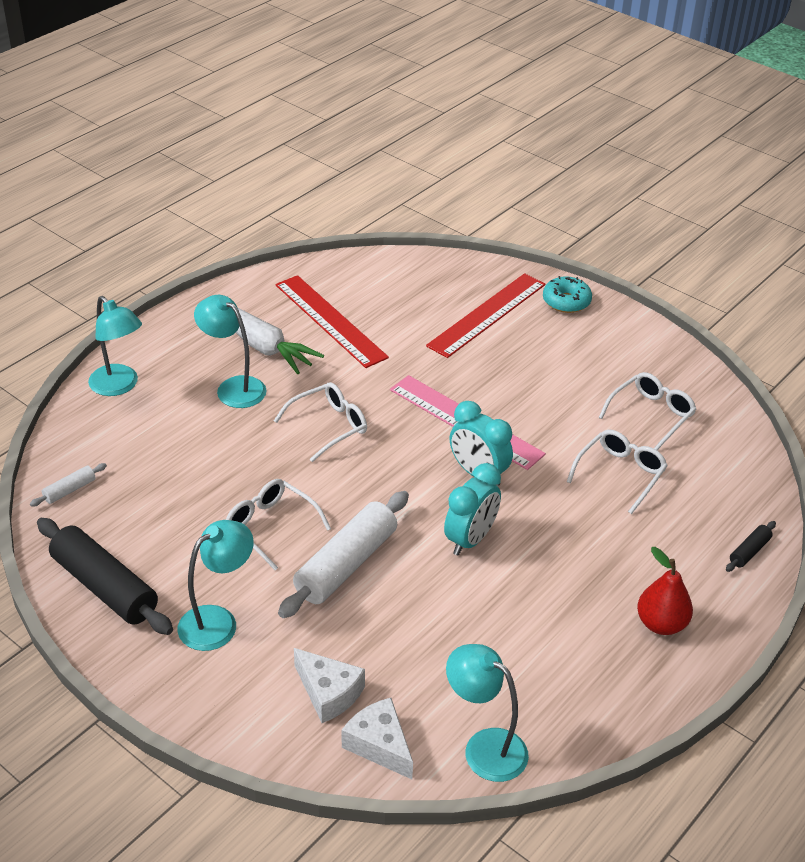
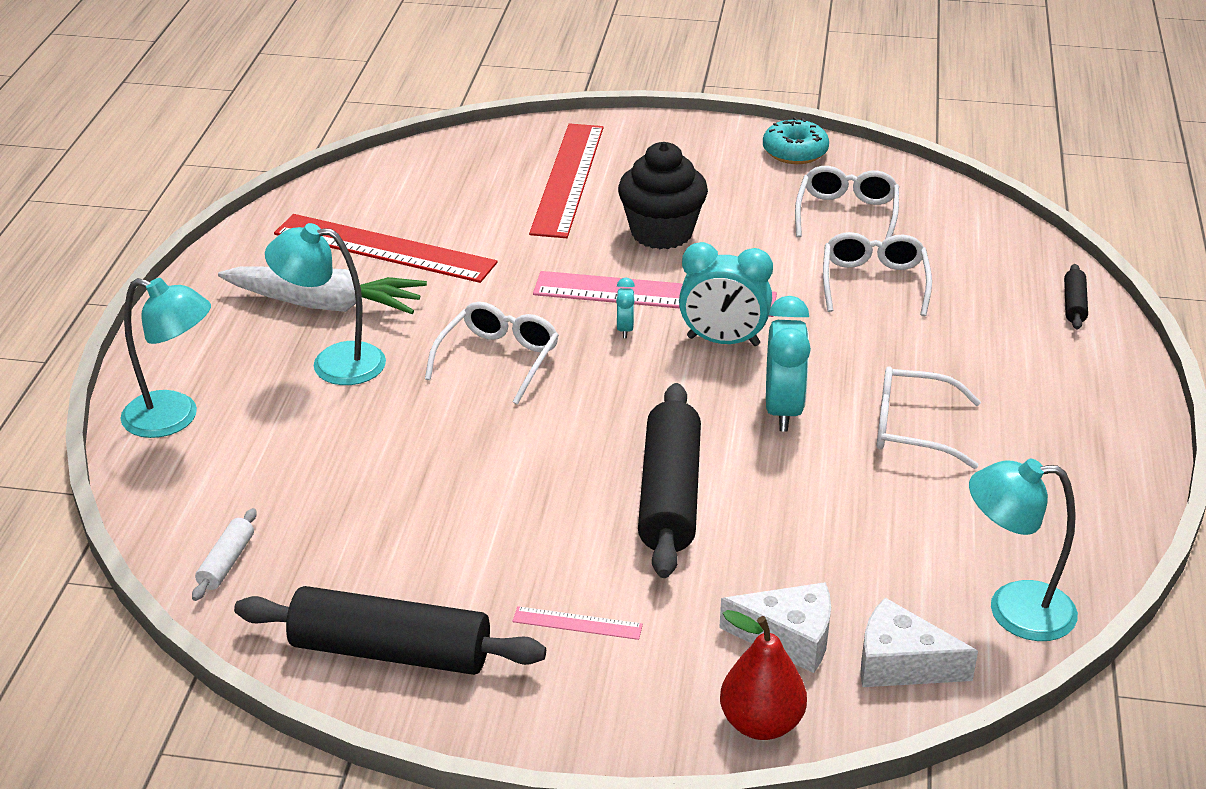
camera: 30 degrees left, 5 degrees down
(218, 621) = (577, 623): turquoise lamp -> pink ruler
(271, 527) = (537, 493): white glasses -> white glasses (912, 429)
(346, 565) = (670, 495): white rolling pin -> black rolling pin
(424, 438) = (625, 329): none -> turquoise clock
(511, 378) = (661, 233): none -> black cupcake
(566, 301) = (643, 137): turquoise donut -> turquoise donut (795, 152)
(661, 624) = (1062, 408): red pear -> red pear (761, 723)

